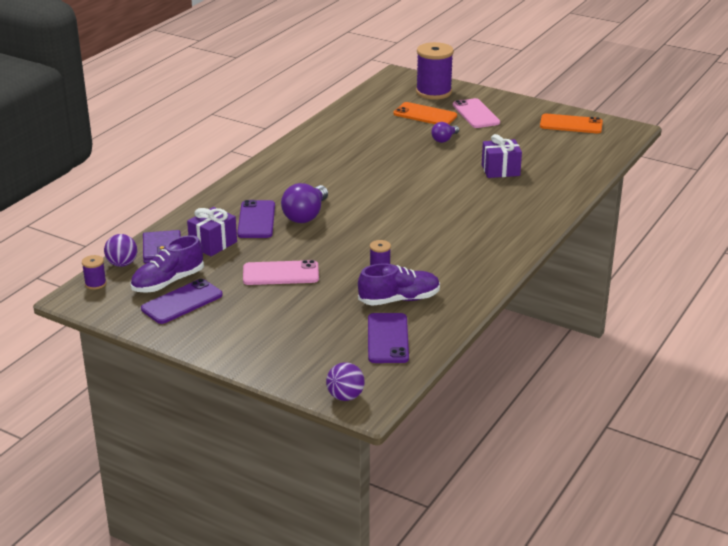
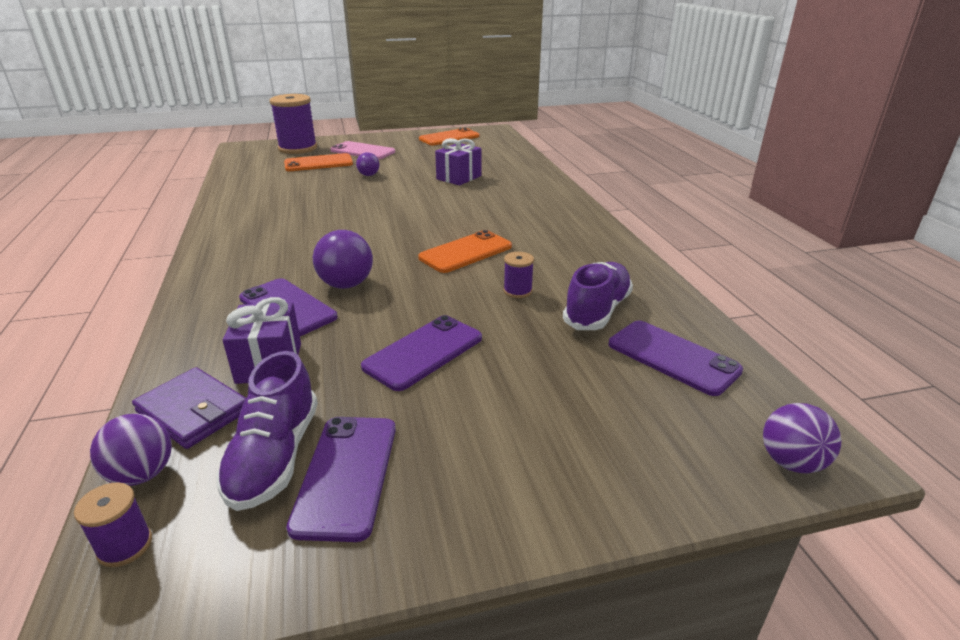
camera: 45 degrees left, 0 degrees up
(281, 274) = (424, 352): pink phone -> purple phone
(396, 231) = (466, 252): none -> orange phone

